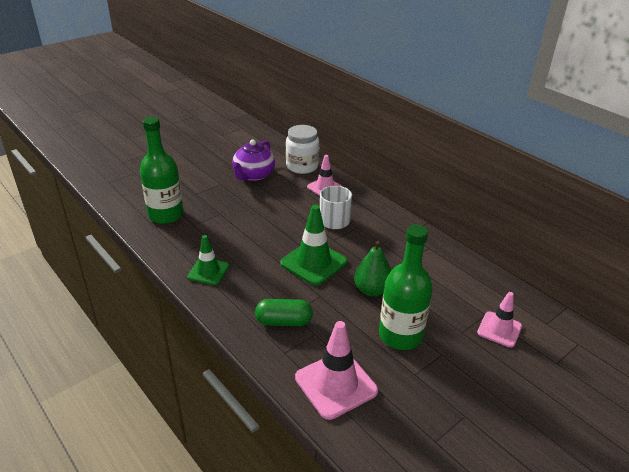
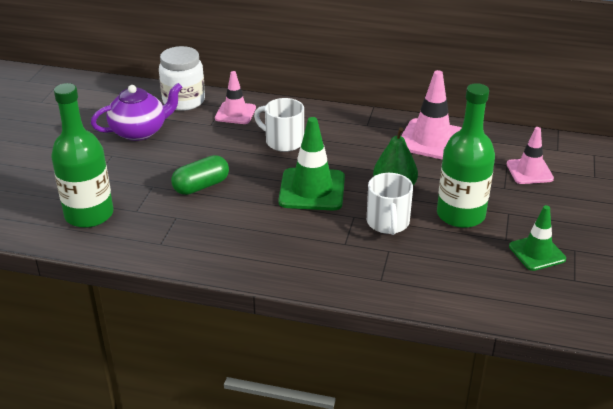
camera: 35 degrees left, 0 degrees up
(208, 271) = (215, 247): green traffic cone -> green traffic cone (537, 253)
(253, 175) = (140, 131): purple teapot -> purple teapot turned 105 degrees counterclockwise
(283, 321) = (348, 255): green capsule -> green capsule (201, 186)
(336, 384) = (454, 281): pink traffic cone -> pink traffic cone (431, 140)
(338, 313) = (388, 223): none -> white mug

